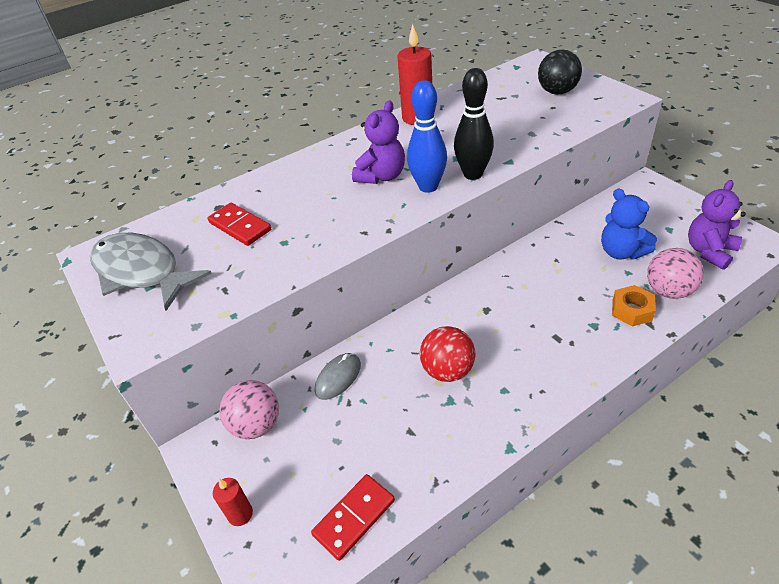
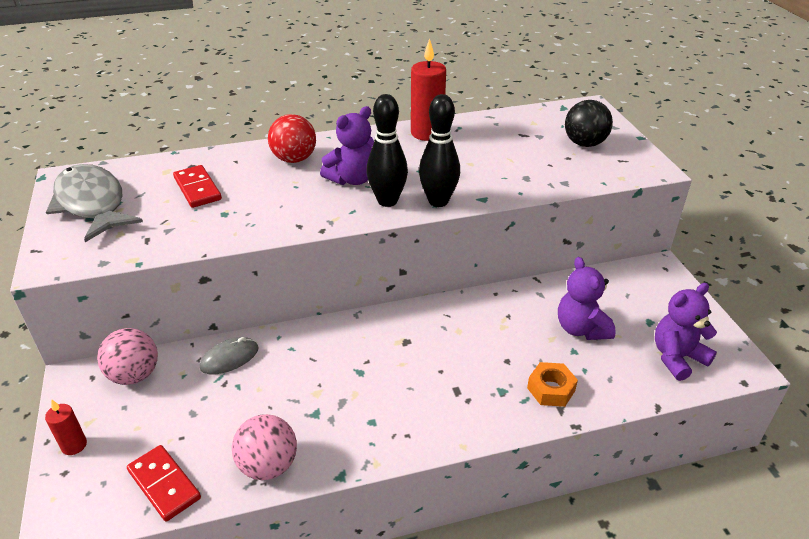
camera: 15 degrees right, 5 degrees down
(354, 518) = (164, 484): red domino -> red domino turned 75 degrees clockwise
(428, 187) = (387, 201): blue bowling pin -> black bowling pin
(447, 370) = (331, 385): red ball -> red ball (294, 159)
(621, 252) = (581, 328): blue teddy bear -> purple teddy bear
(668, 291) = (603, 383): pink ball -> pink ball (268, 465)

